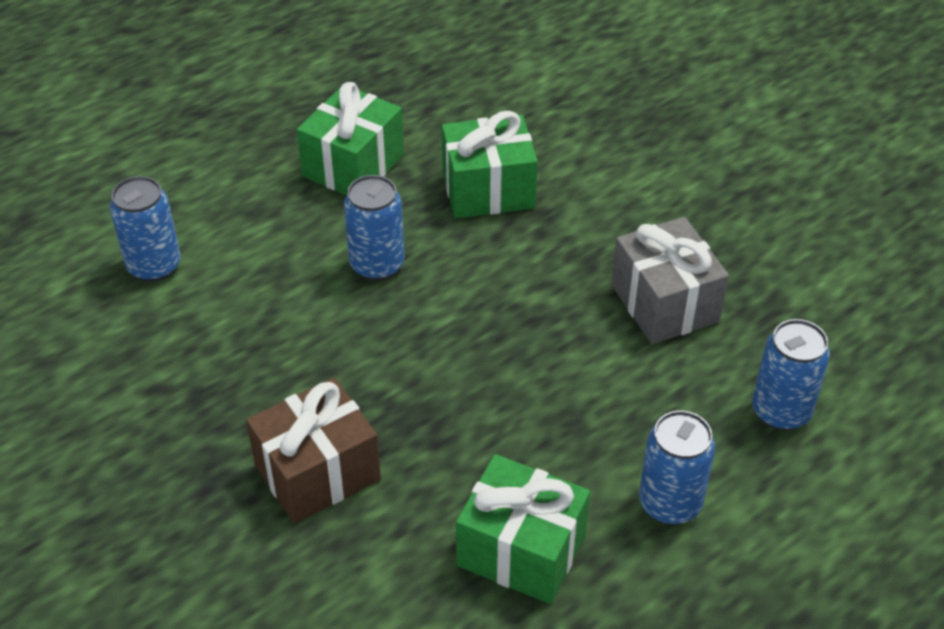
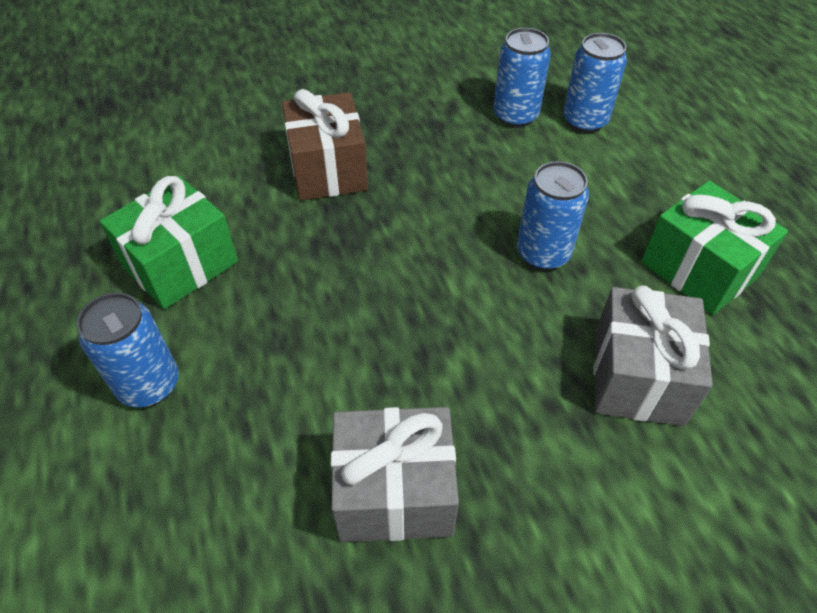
camera: 110 degrees right, 5 degrees up
(488, 190) = (637, 377): green gift -> grey gift
(781, 411) = (182, 546): blue can -> blue can (515, 116)

